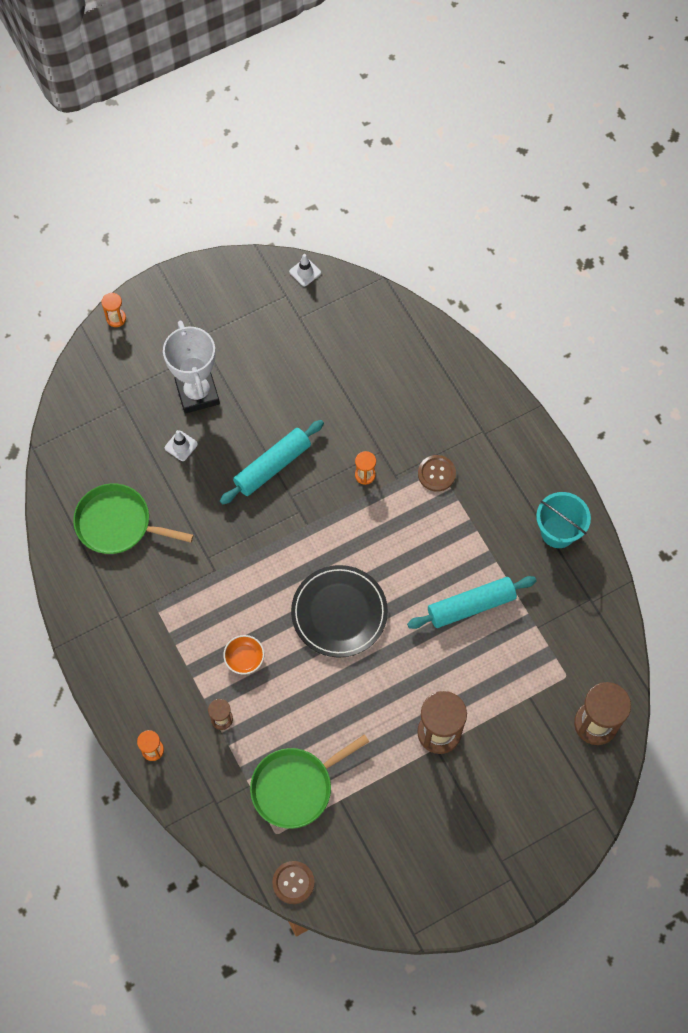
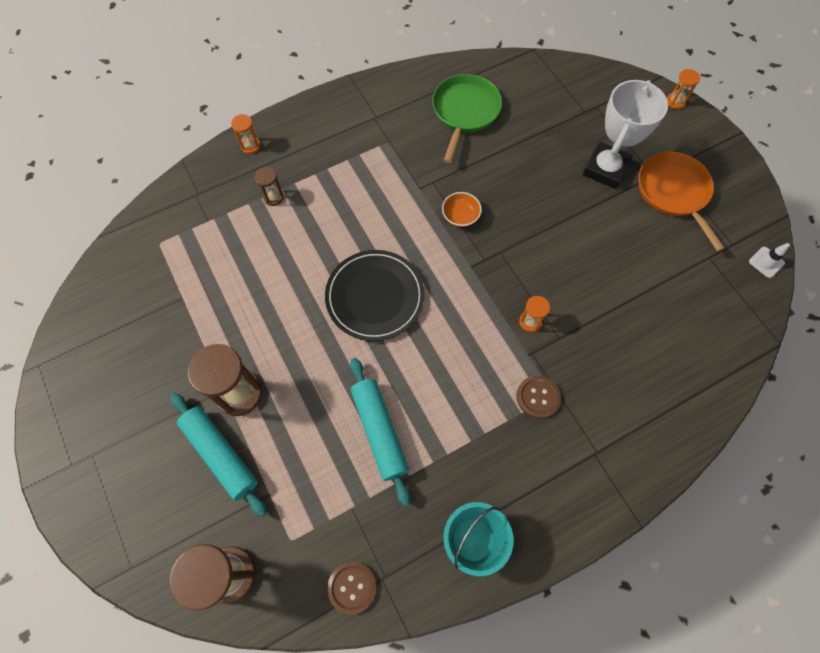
camera: 90 degrees right, 0 degrees up
(181, 446) = (547, 157): white traffic cone -> none
(197, 393) = (605, 169): white trophy -> white trophy turned 45 degrees counterclockwise
(227, 336) = (673, 192): none -> orange pan
(244, 658) = (331, 214): orange bowl -> orange bowl (460, 216)
(272, 466) = (533, 235): turquoise rolling pin -> turquoise rolling pin (221, 455)
(293, 882) = (111, 258): brown button -> brown button (352, 587)
(295, 787) = (201, 259): green pan -> none

